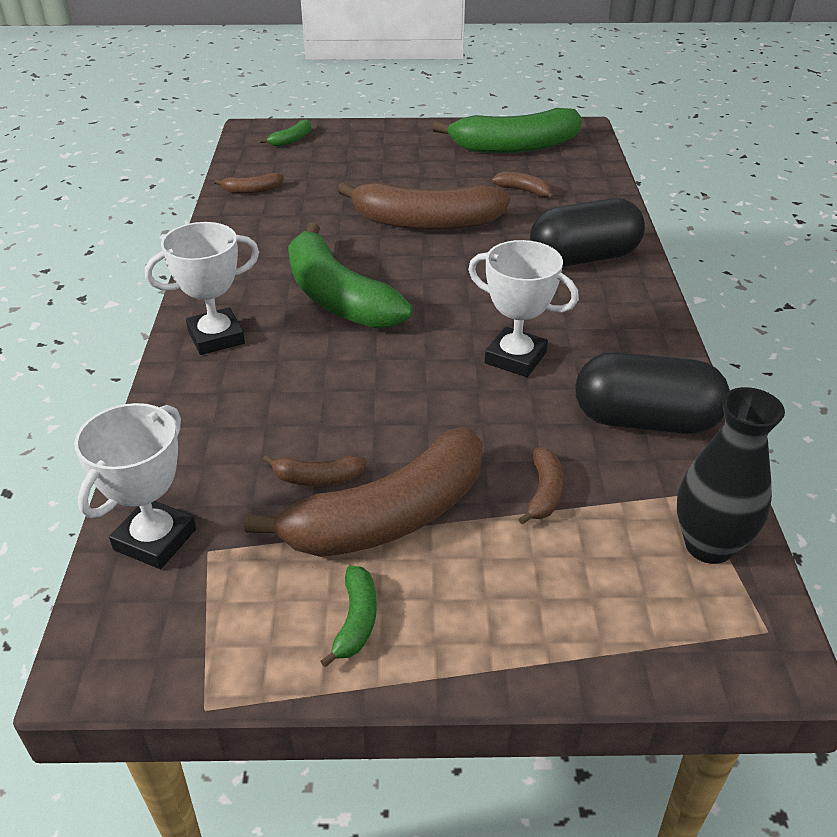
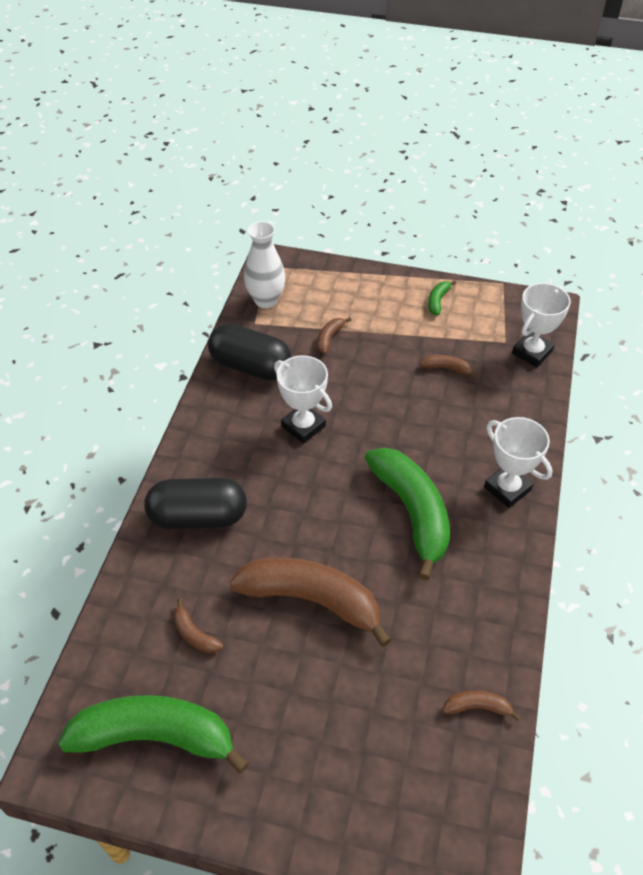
camera: 165 degrees left, 10 degrees up
(216, 337) = (507, 489): white trophy -> white trophy turned 60 degrees clockwise
(292, 140) = (423, 832): green banana -> none
(389, 516) = (412, 341): brown banana -> none
(708, 545) = (266, 300): black vase -> white vase

